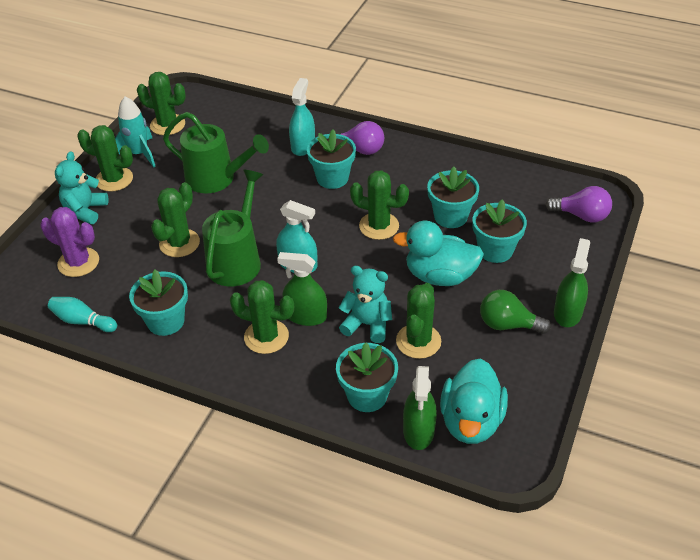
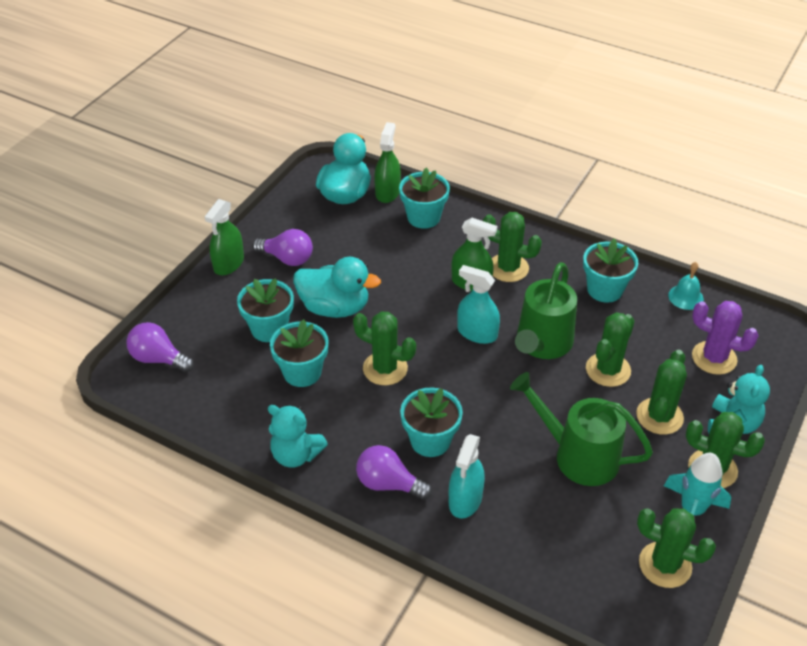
camera: 175 degrees left, 0 degrees up
(83, 321) = (685, 297): turquoise bowling pin -> turquoise bell
(367, 324) = (414, 270): turquoise teddy bear -> turquoise teddy bear (296, 455)
(418, 341) = (371, 252): green cactus -> green cactus (659, 416)
(508, 324) = (287, 258): green light bulb -> purple light bulb

